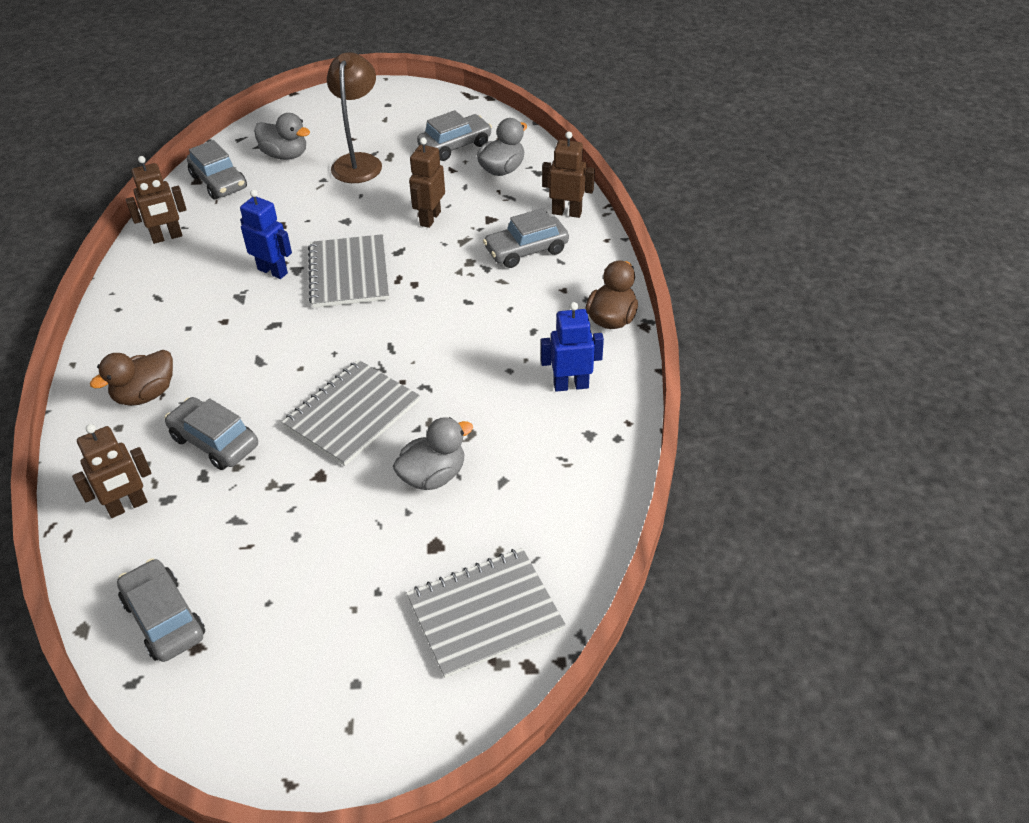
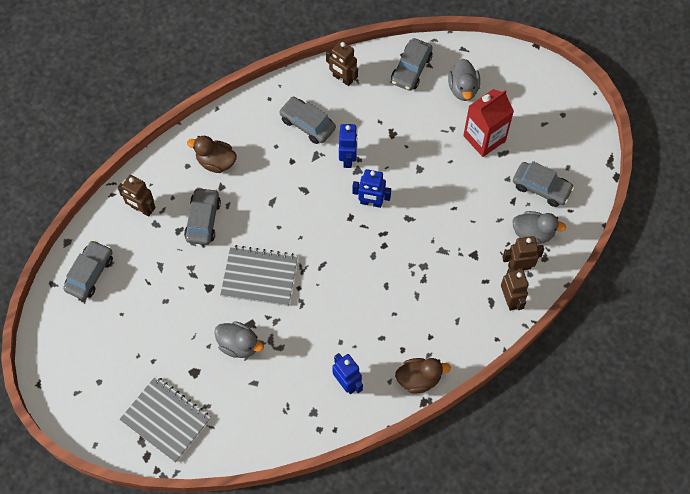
camera: 60 degrees right, 20 degrees up
(349, 273) = (371, 202): grey notebook -> blue robot
(359, 162) = (484, 138): brown lamp -> red carton
(430, 218) = (452, 218): brown robot -> brown robot (519, 266)
(526, 250) = (455, 294): grey car -> grey car (307, 124)

